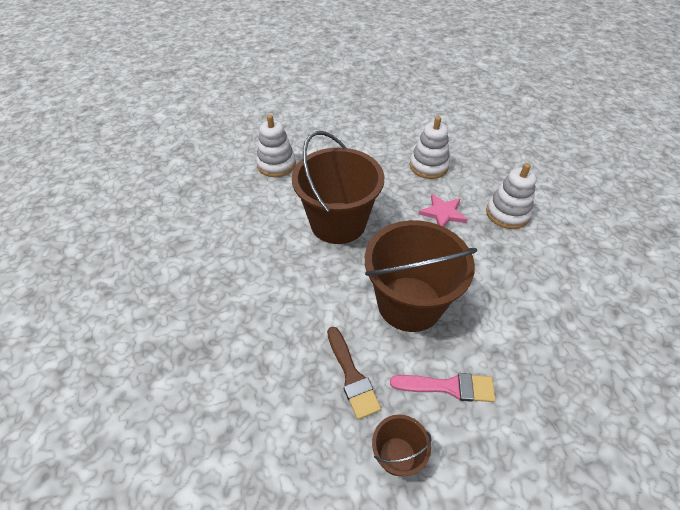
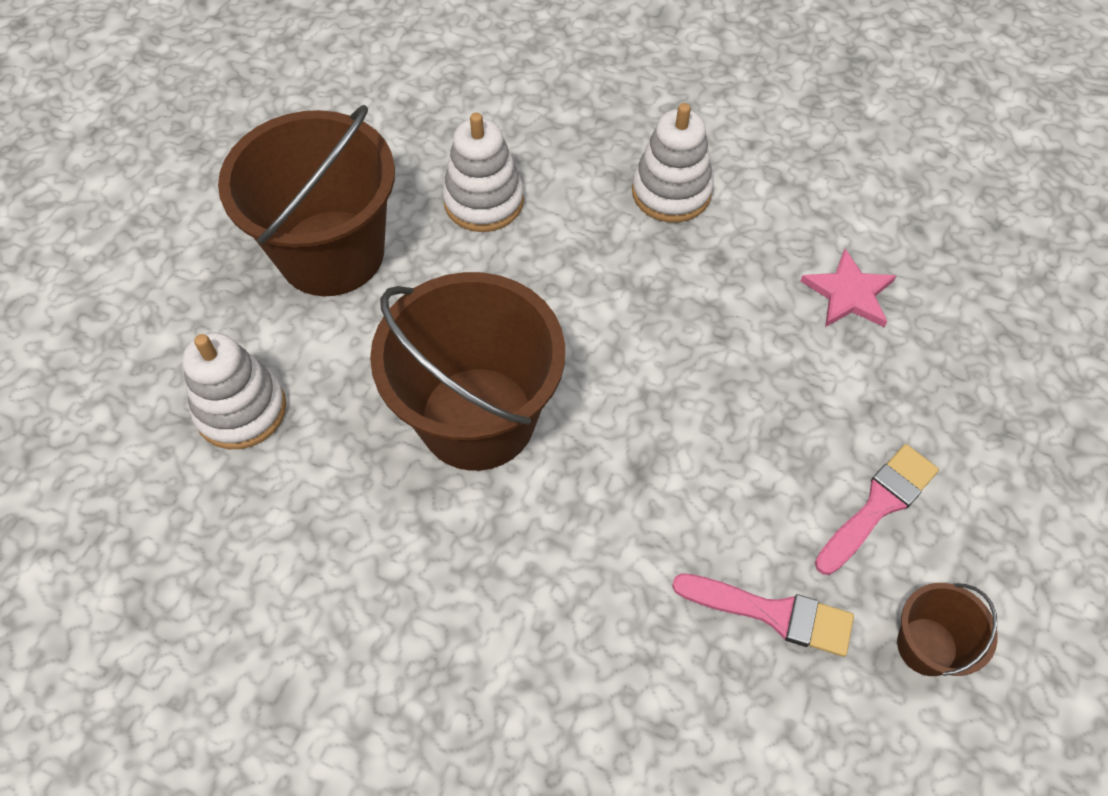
camera: 50 degrees left, 10 degrees up
(351, 375) = (772, 613): brown brush -> pink brush
(409, 303) = (716, 444): brown bucket -> brown bucket (331, 253)
(443, 213) = (595, 265): pink star -> pink star (849, 293)

